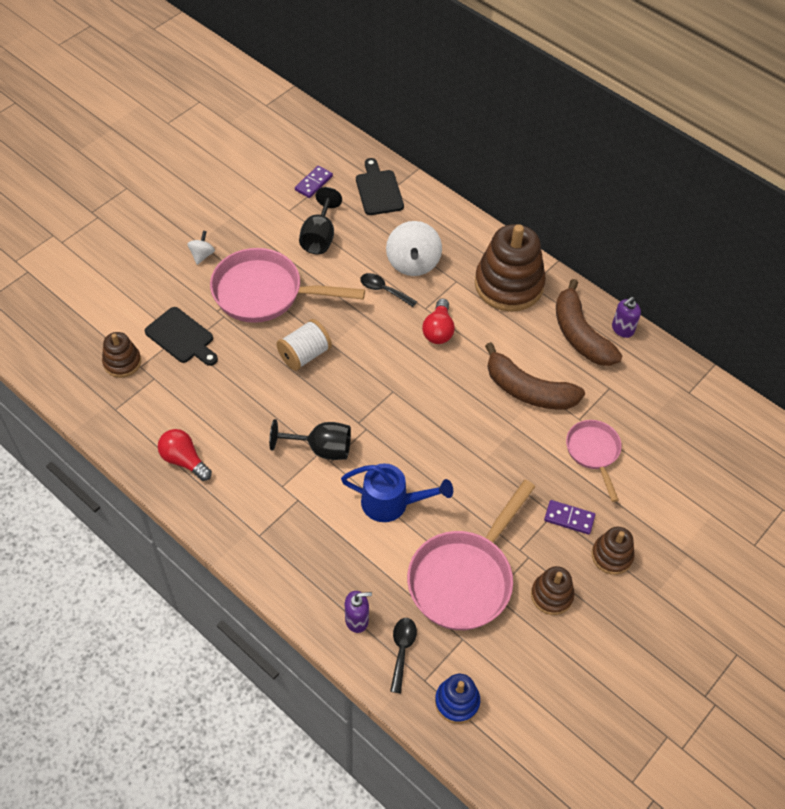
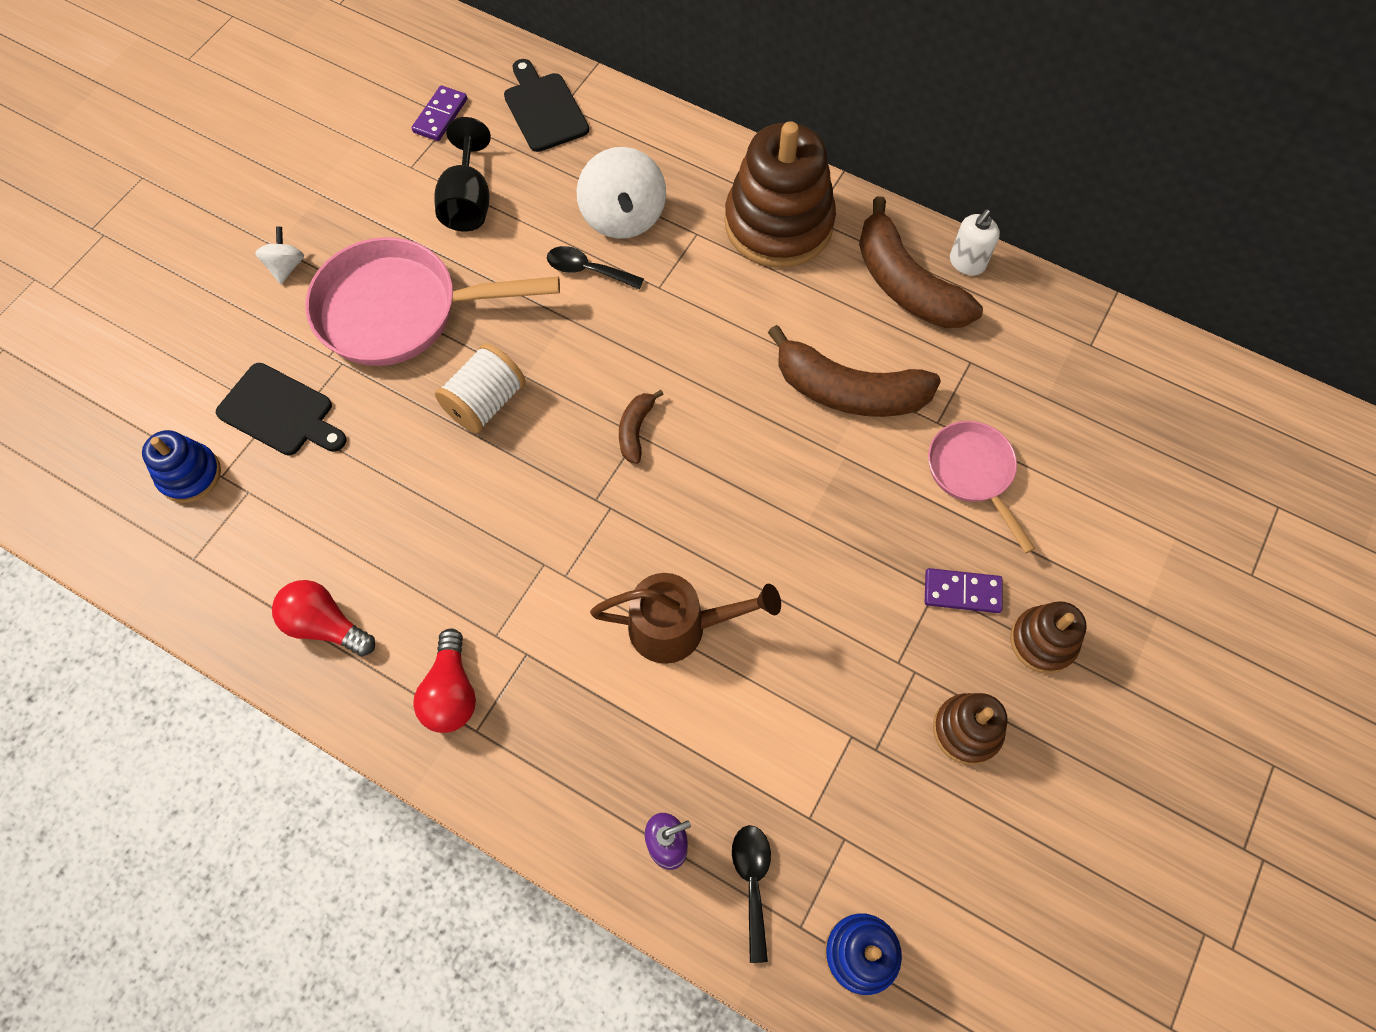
camera: 10 degrees left, 10 degrees up
(122, 362) = (190, 475): brown stacking toy -> blue stacking toy
(321, 449) = (546, 557): black goblet -> none
(391, 388) = (635, 430): none -> brown banana
(392, 503) = (679, 626): blue watering can -> brown watering can
(438, 330) = (687, 320): red light bulb -> red light bulb (451, 692)
(464, 578) = (823, 732): pink pan -> none
(622, 329) = (967, 263): purple soap dispenser -> white soap dispenser

